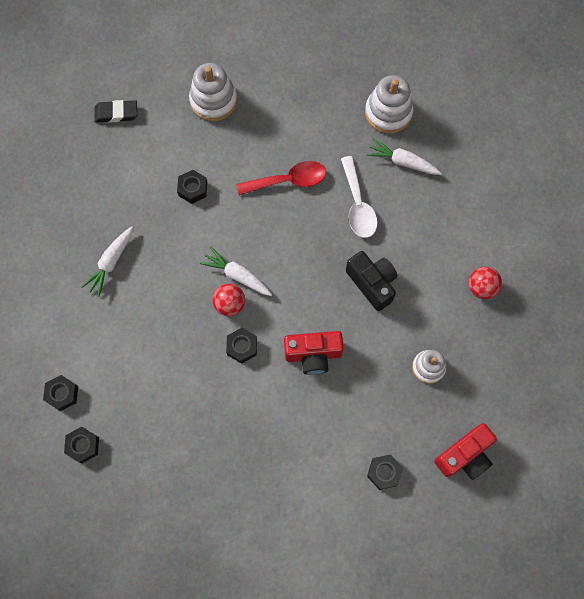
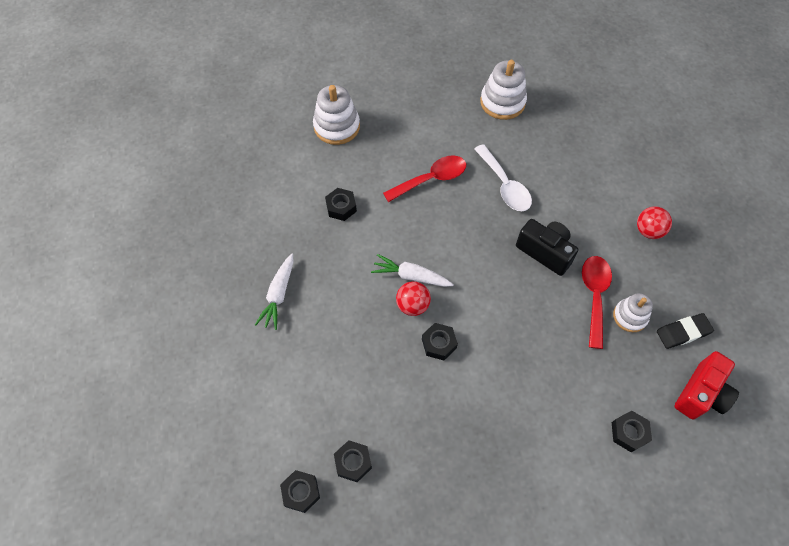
camera: 15 degrees left, 10 degrees down
(62, 394) = (262, 442): black nut -> black nut (353, 462)
(116, 113) = (245, 157): black eraser -> black eraser (683, 332)
(313, 355) = (513, 333): red camera -> none
(402, 162) = (531, 140): white carrot -> none
(402, 339) = (594, 296): none -> red spoon

